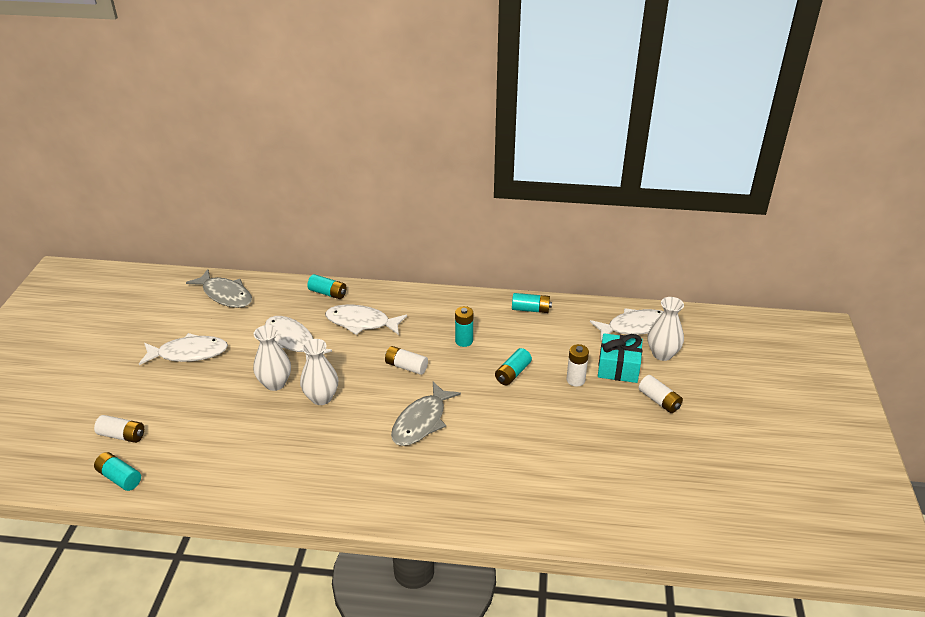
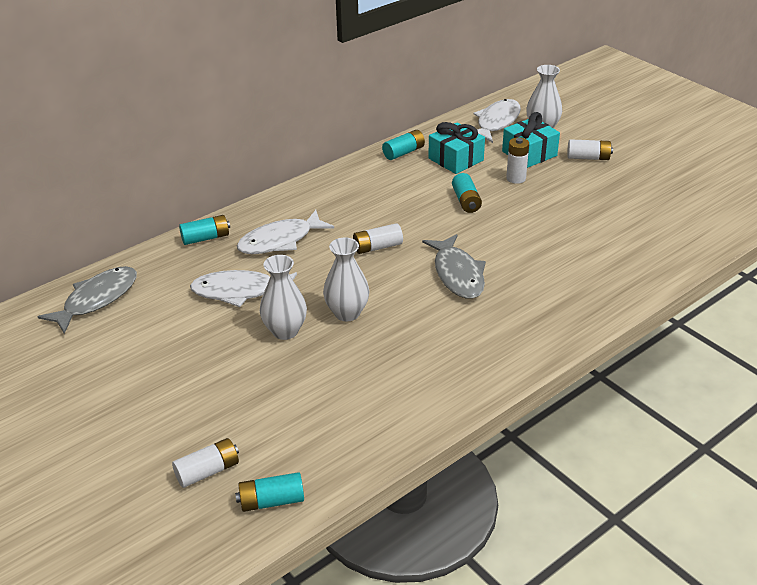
camera: 45 degrees left, 0 degrees up
(189, 353) = (150, 366): white fish -> none
(225, 295) = (97, 299): grey fish -> grey fish turned 45 degrees counterclockwise
(464, 341) = (391, 202): turquoise battery -> none
(557, 337) = (455, 159): none -> turquoise gift

